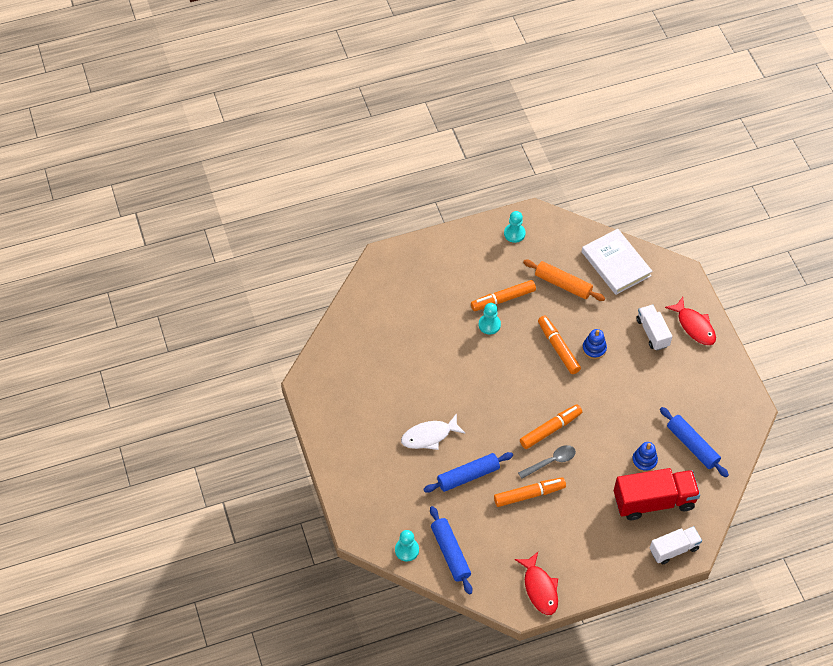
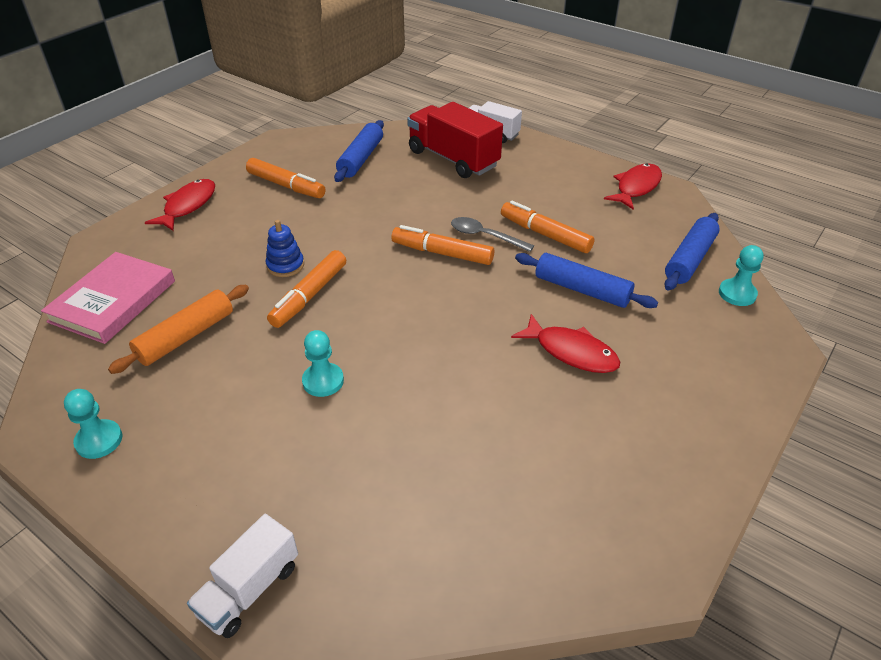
camera: 125 degrees left, 15 degrees down
(429, 436) = (571, 352): white fish -> red fish
(503, 299) = (260, 388): orange marker -> orange marker (286, 186)
(563, 284) = (186, 336): orange rolling pin -> orange rolling pin turned 45 degrees clockwise
(616, 264) = (113, 301): white book -> pink book
(644, 461) = (412, 179): blue stacking toy -> none
(652, 332) = (221, 231): white truck -> white truck (249, 589)

